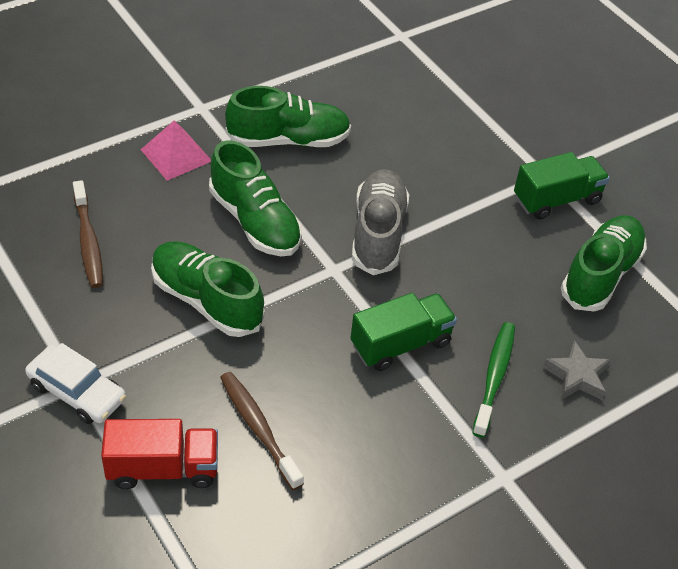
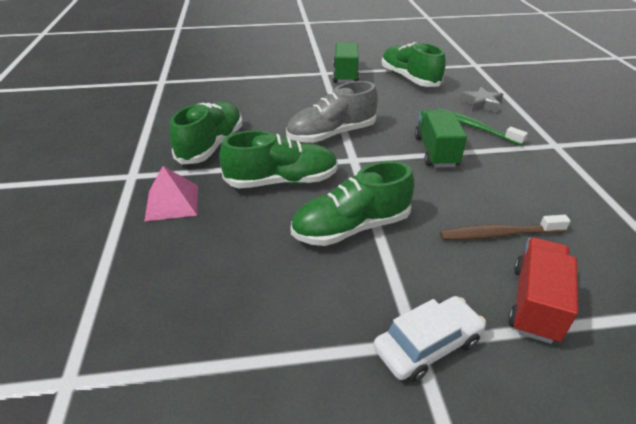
camera: 60 degrees left, 10 degrees down
(88, 242) = (231, 286): brown toothbrush -> none
(378, 233) = (331, 134): grey shoe -> grey shoe turned 60 degrees counterclockwise

